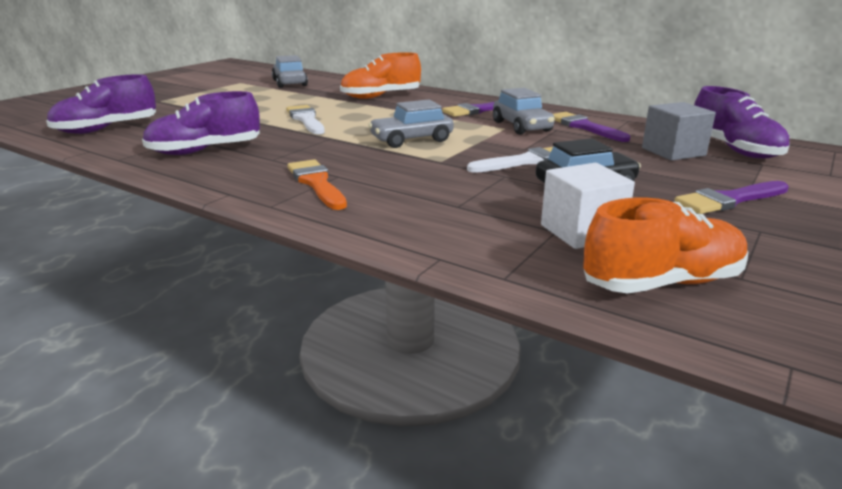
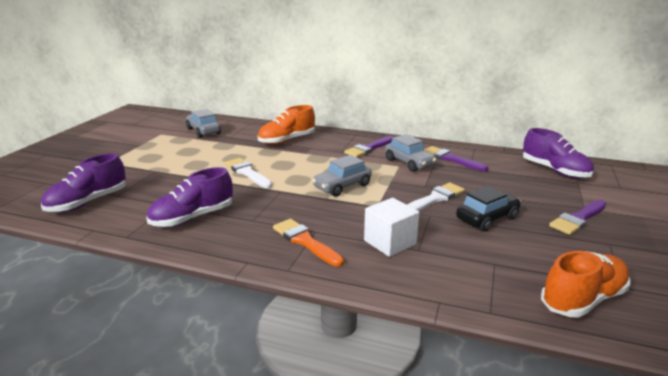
camera: 15 degrees left, 0 degrees up
(582, 232) = (511, 262): white cube -> white cube (390, 242)
(673, 152) = (520, 177): grey cube -> none

